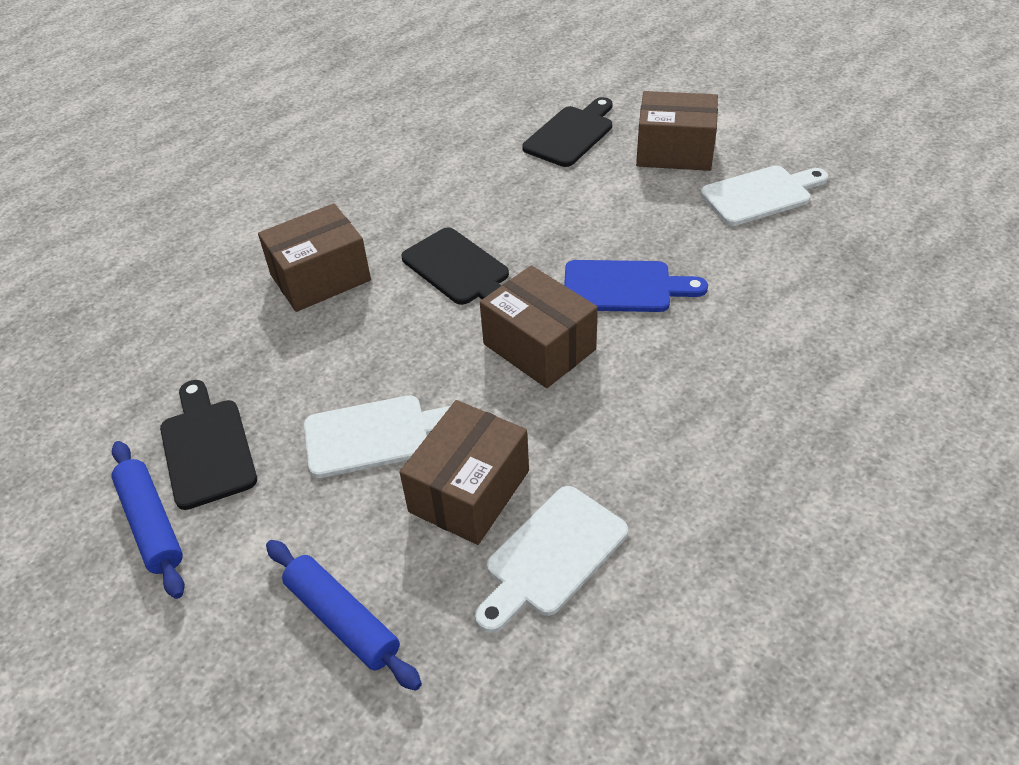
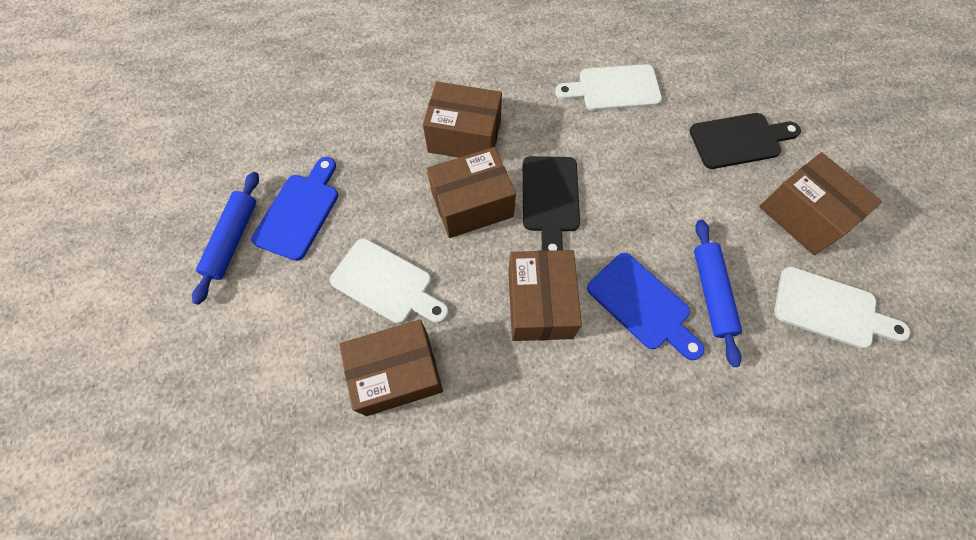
camera: 40 degrees right, 20 degrees up
(207, 448) = (299, 212): black cutting board -> blue cutting board
(342, 619) = (259, 393): blue rolling pin -> blue rolling pin (711, 293)
(390, 321) = (472, 205): none -> brown box
(552, 555) = (396, 465): white cutting board -> white cutting board (614, 88)

